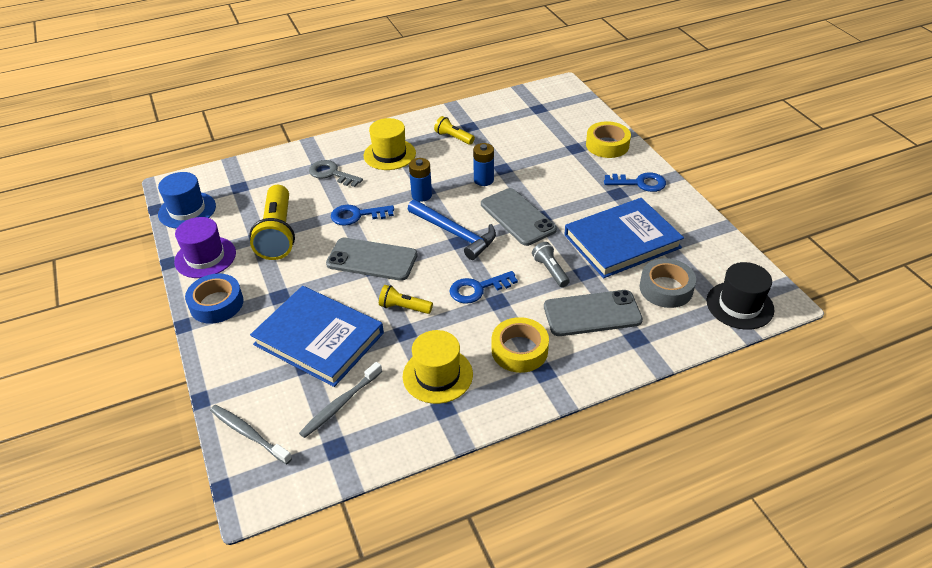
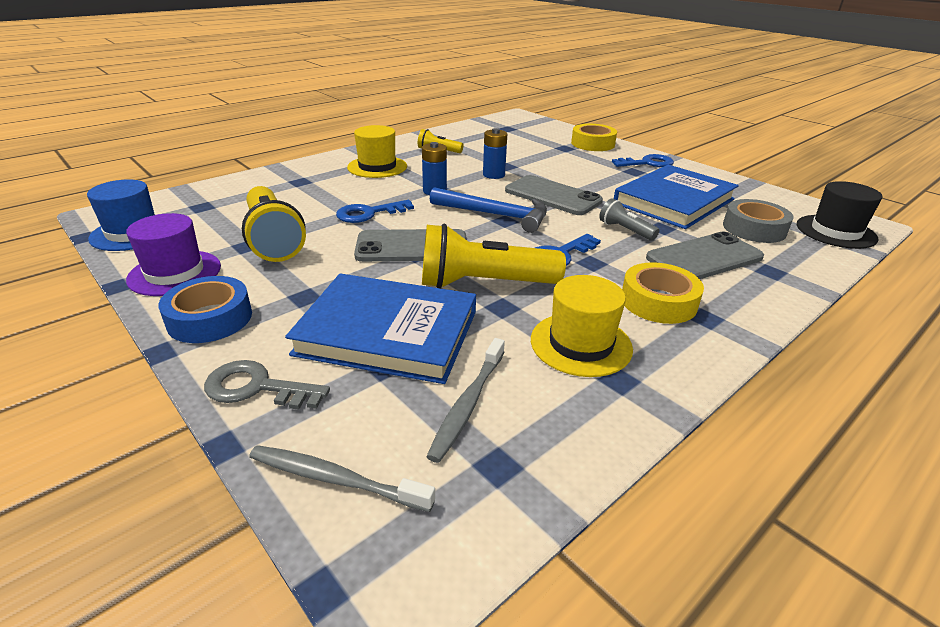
camera: 20 degrees left, 10 degrees down
(331, 174) = (317, 186): grey key -> grey key (257, 387)
(404, 307) = (484, 284): yellow flashlight -> yellow flashlight, size x1.98

